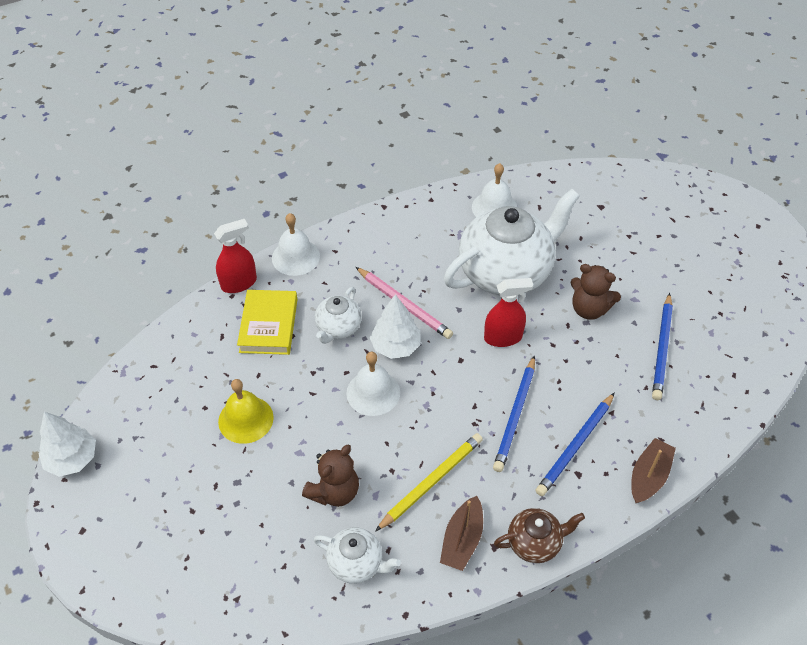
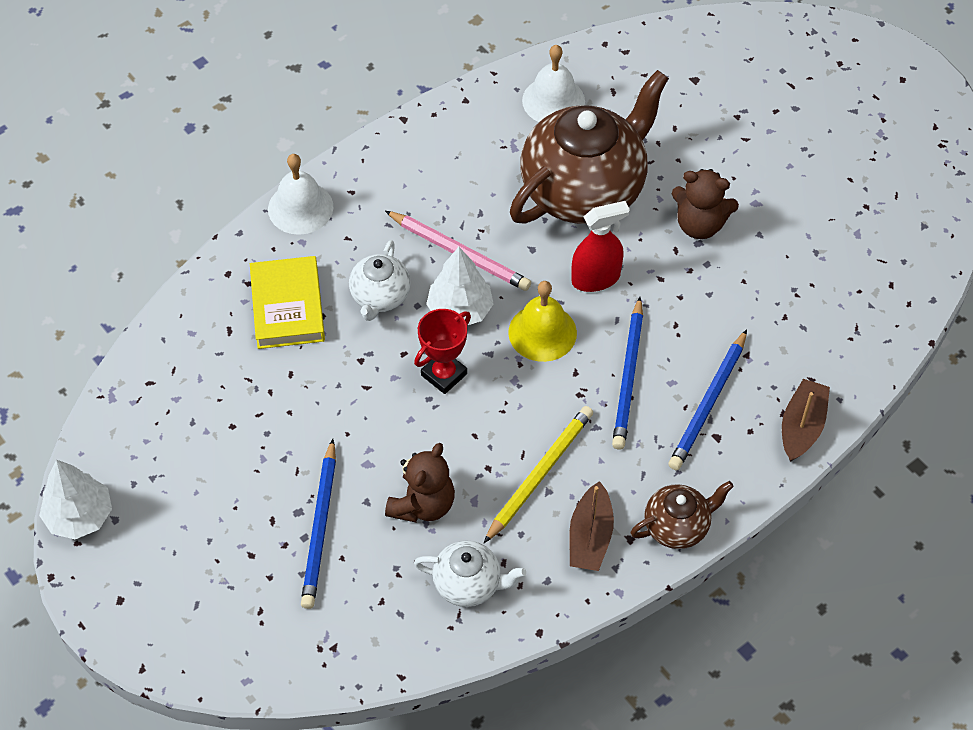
camera: 10 degrees left, 5 degrees up
(239, 283) = (233, 255): red spray bottle -> none
(245, 419) = (289, 433): yellow bell -> yellow bell (542, 332)
(373, 392) = (444, 374): white bell -> red trophy
(506, 272) = (584, 190): white teapot -> brown teapot
(662, 348) = (798, 263): blue pencil -> blue pencil (320, 527)

